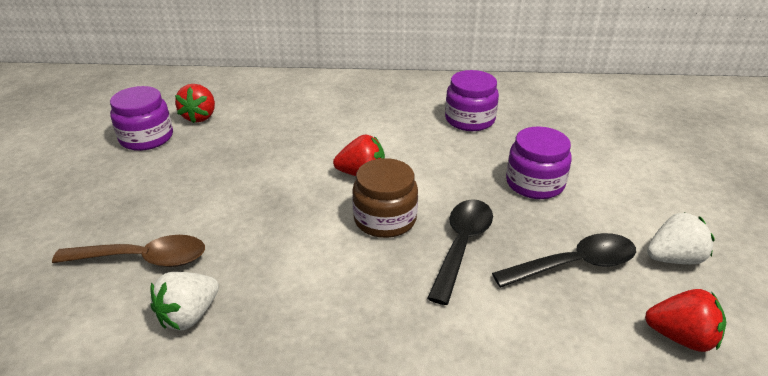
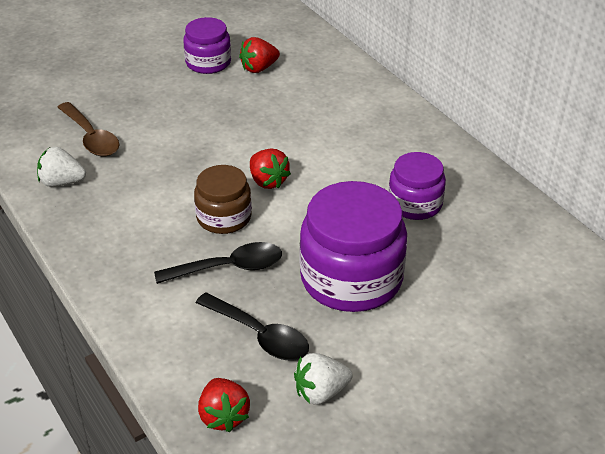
camera: 55 degrees right, 5 degrees up
(534, 183) = (351, 278): purple jar -> purple jar, size x1.74
(674, 258) = (321, 392): white strawberry -> white strawberry turned 120 degrees clockwise

